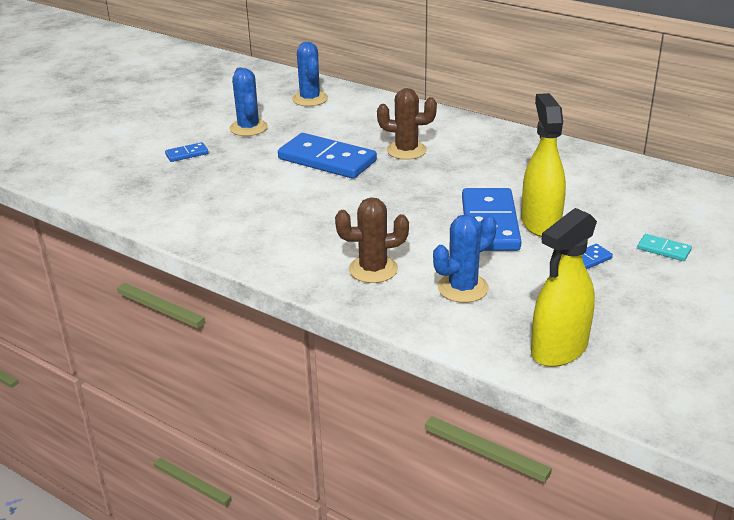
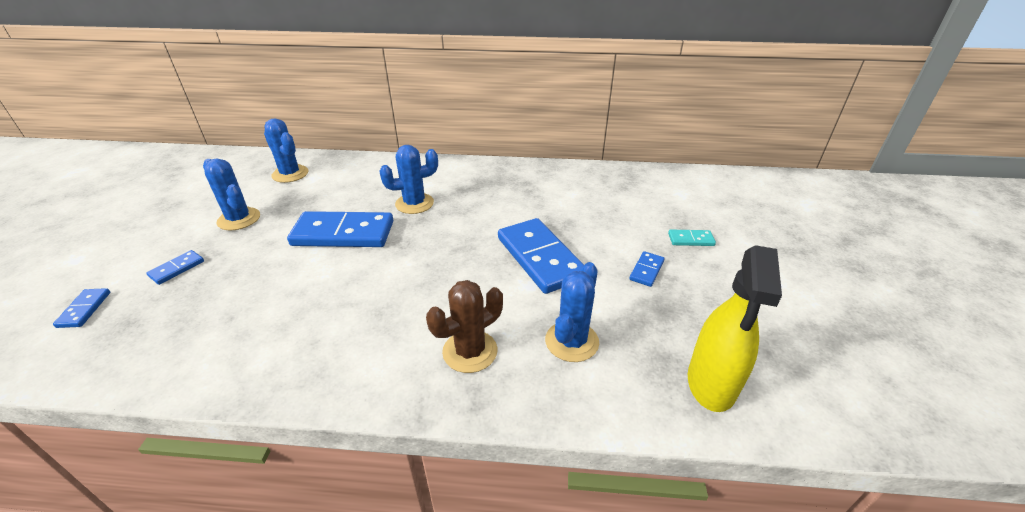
camera: 30 degrees left, 5 degrees up
(117, 165) = (84, 309): none -> blue domino
(406, 150) = (414, 203): brown cactus -> blue cactus
(540, 223) = (580, 244): yellow spray bottle -> none

